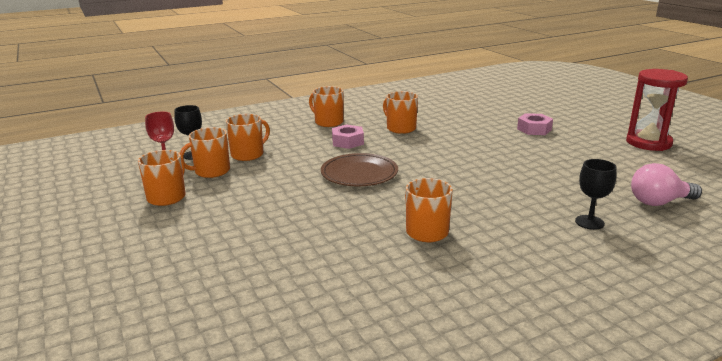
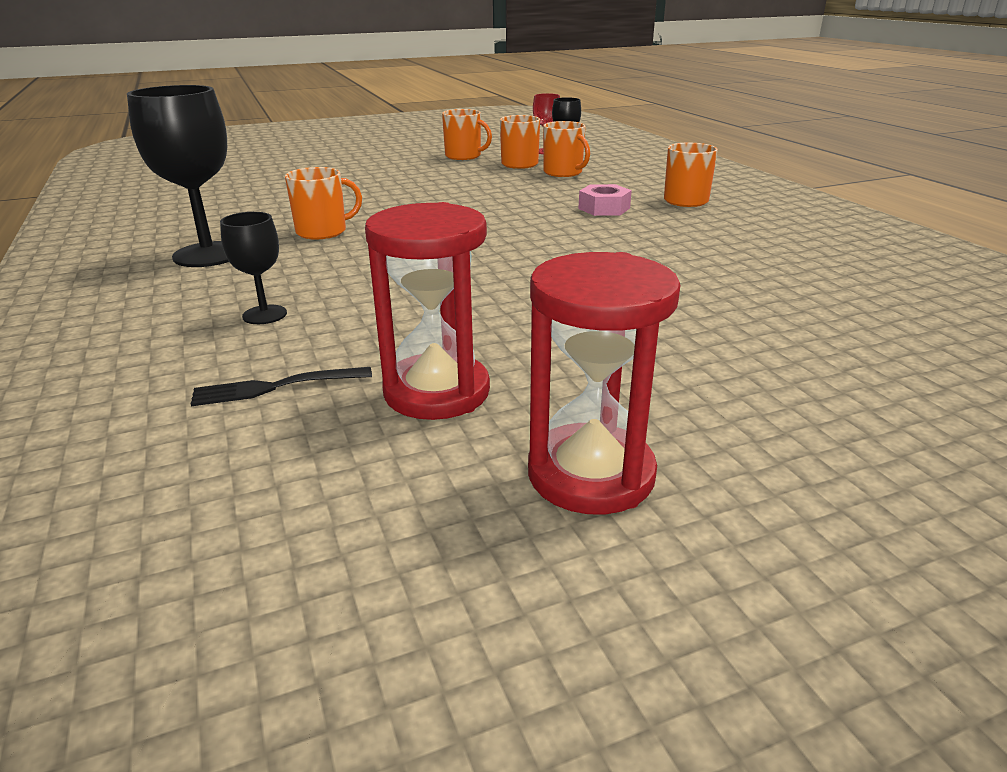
camera: 95 degrees right, 5 degrees up
(359, 173) = (492, 211): brown plate -> none
(400, 128) = (666, 236): orange mug -> none
(504, 273) = (208, 255): none -> black goblet
(534, 129) = (680, 339): pink nut -> none
(624, 168) = (437, 392): none -> red hourglass
(659, 202) = (276, 387): pink light bulb -> black fork

